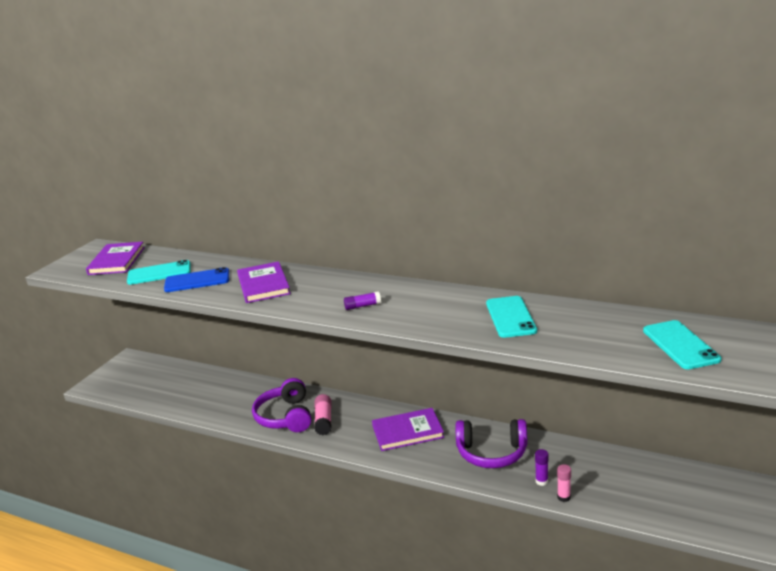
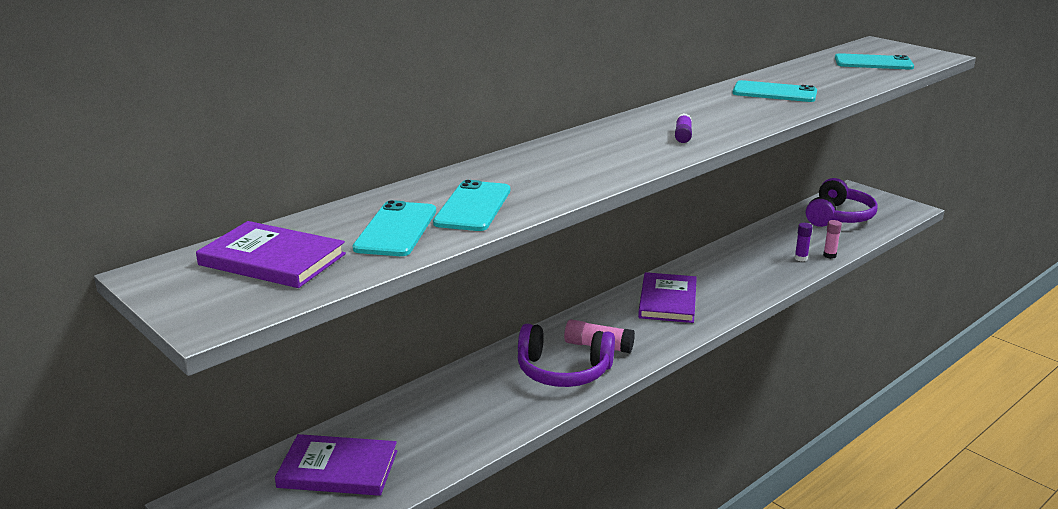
camera: 70 degrees left, 0 degrees up
(197, 281) = (473, 206): blue phone -> turquoise phone
(263, 285) = (551, 171): purple book -> purple book (338, 469)
(491, 453) = (740, 268): purple headphones -> purple headphones (838, 217)

